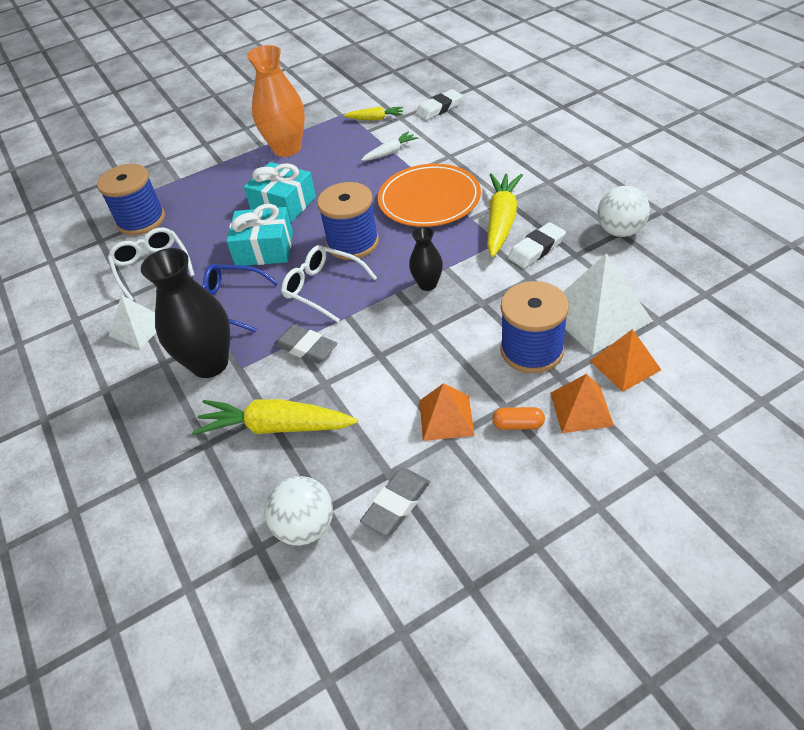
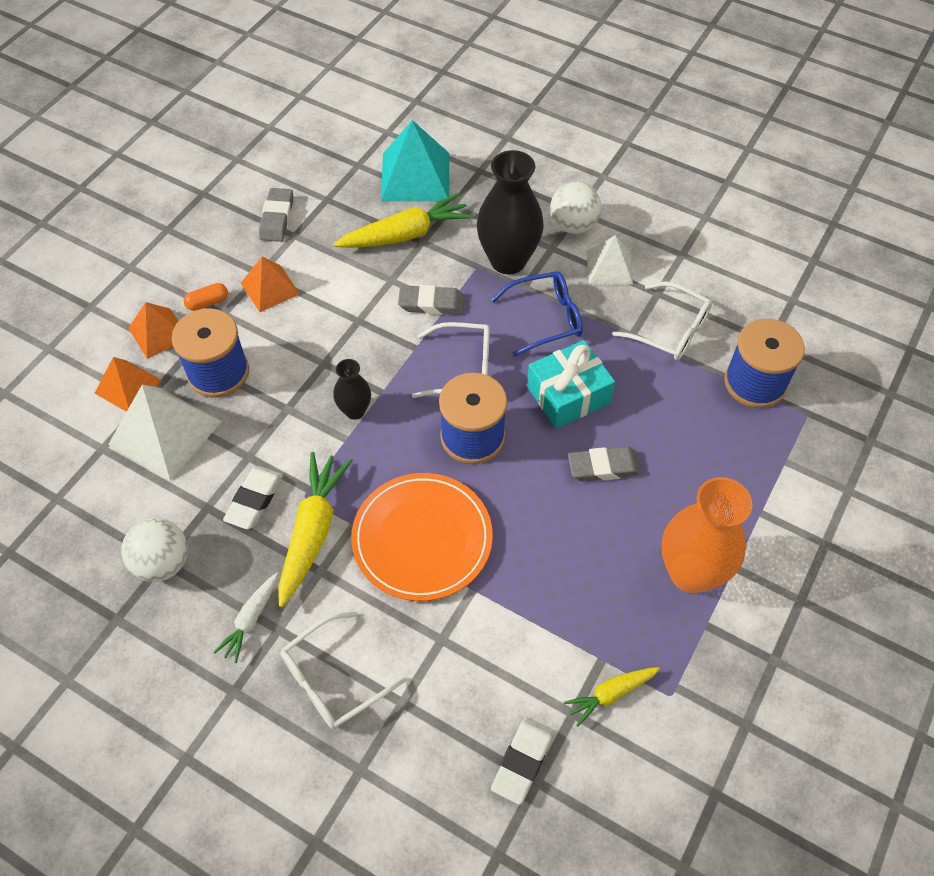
camera: 145 degrees right, 10 degrees up
(211, 498) = (415, 176): none -> turquoise pyramid
(283, 204) = (604, 467): turquoise gift -> grey eraser
(305, 527) = (334, 185): white ball -> white ball (573, 225)
(390, 152) = (532, 617): white carrot -> white carrot (251, 620)
(501, 221) = (313, 531): yellow carrot -> yellow carrot turned 150 degrees counterclockwise
(524, 154) = (332, 679): none -> white glasses

